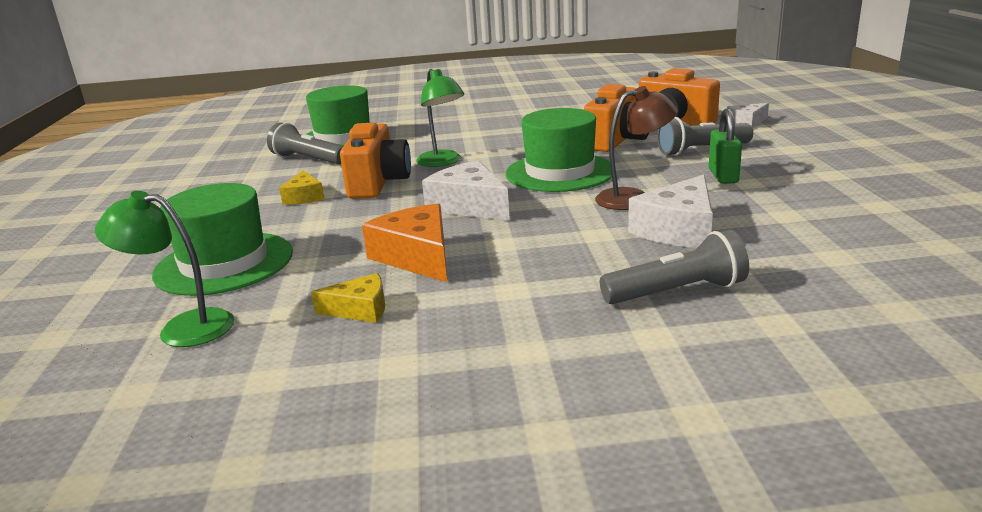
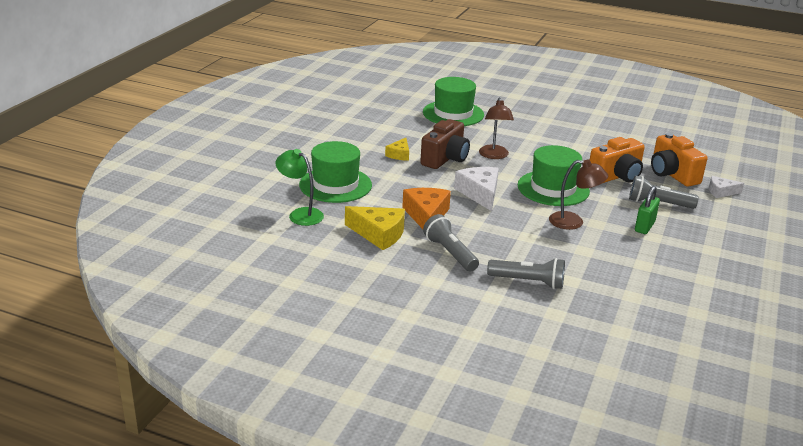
camera: 25 degrees right, 5 degrees up
(308, 160) = (420, 125): grey flashlight -> grey flashlight (450, 253)
(360, 309) = (379, 234): yellow cheese -> yellow cheese, size x1.70
(378, 183) = (445, 159): orange camera -> brown camera
(442, 162) = (494, 156): green lamp -> brown lamp
(678, 229) = (572, 250): white cheese -> none

